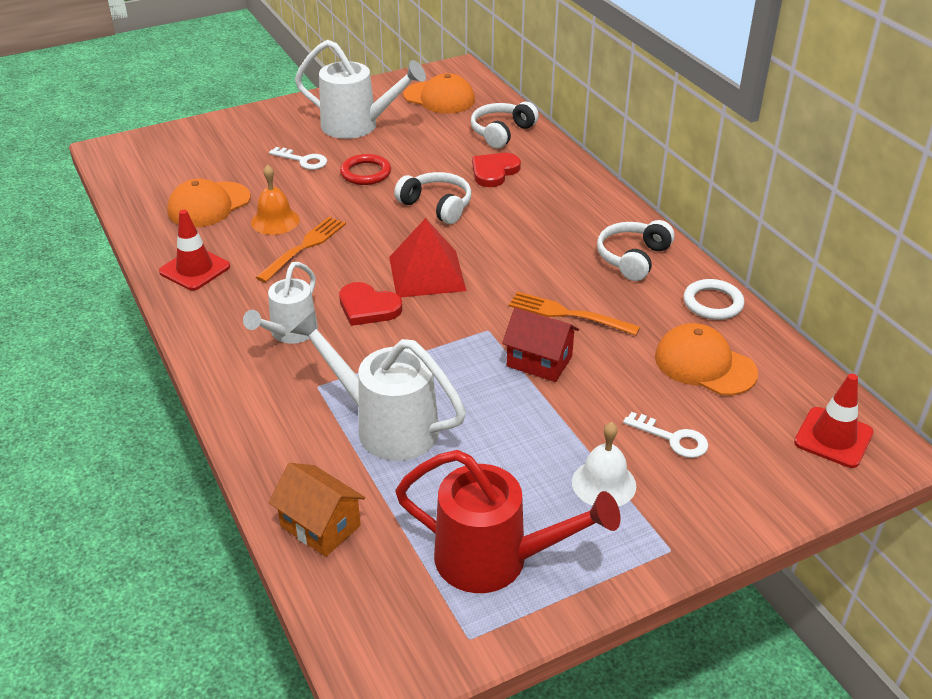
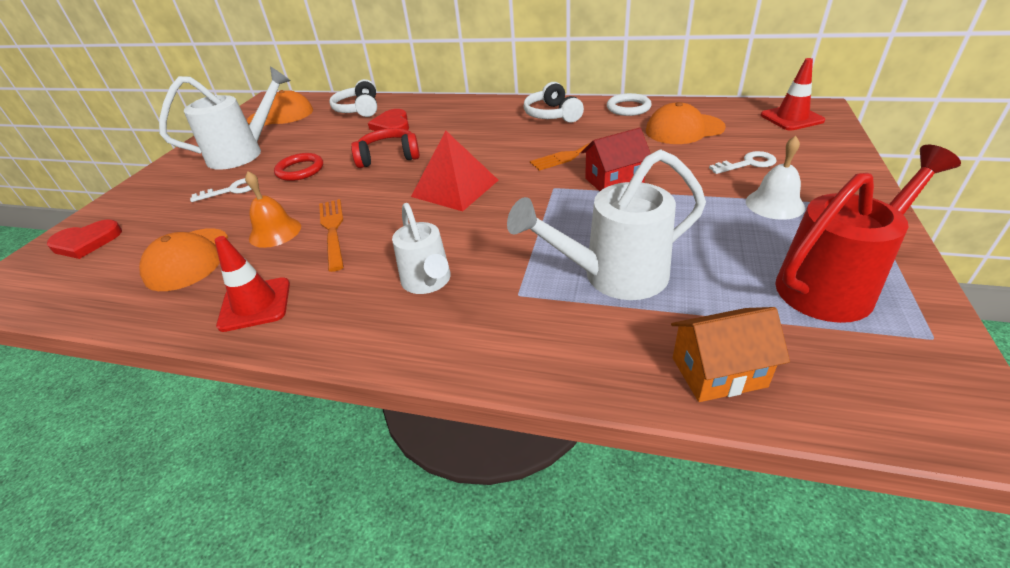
camera: 45 degrees left, 0 degrees up
(368, 307) = (454, 228): red heart -> red heart (86, 242)
(437, 206) = (388, 157): white headphones -> red headphones

